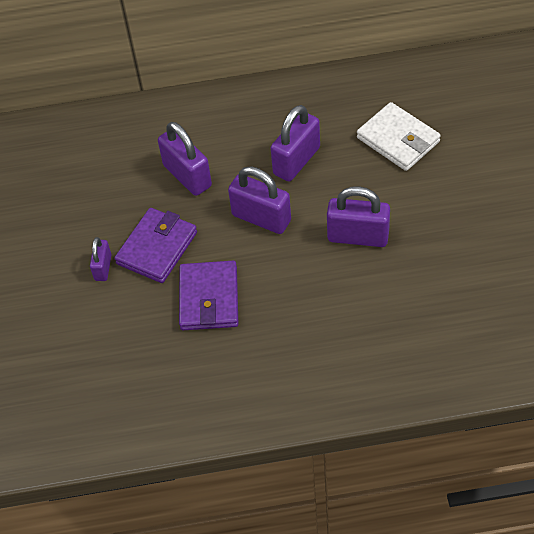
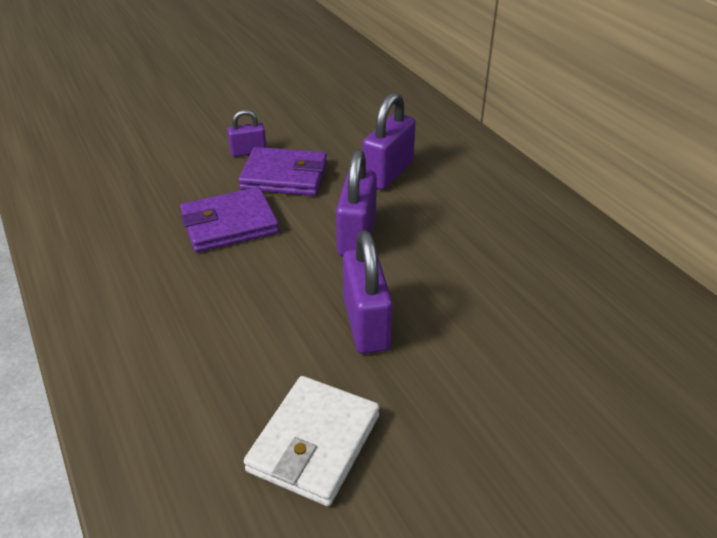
camera: 65 degrees right, 15 degrees down
(296, 161) = (457, 244): purple padlock -> none
(398, 140) = (554, 328): white wallet -> white wallet (314, 443)

